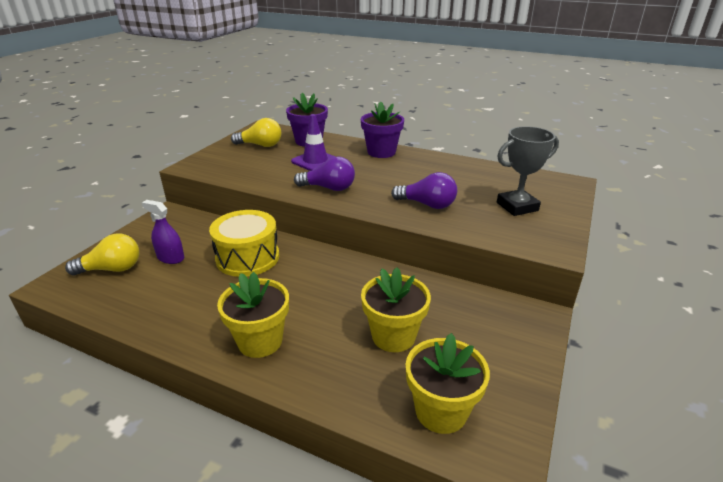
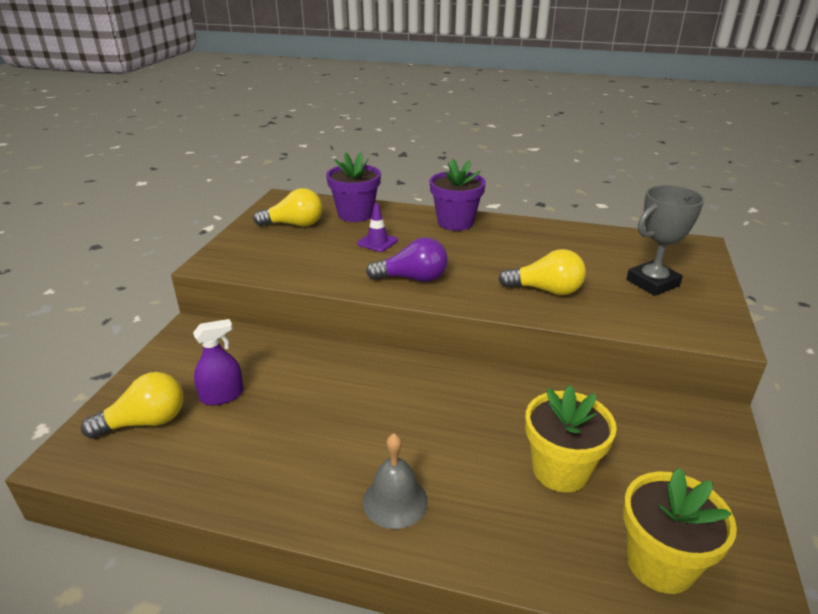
camera: 10 degrees left, 0 degrees up
(170, 258) = (222, 395): purple spray bottle -> purple spray bottle turned 135 degrees clockwise
(247, 257) = (328, 383): yellow drum -> none
(260, 341) = (395, 501): yellow flower pot -> grey bell
(315, 161) = (377, 242): purple traffic cone -> purple traffic cone, size x0.66
(427, 204) = (546, 290): purple light bulb -> yellow light bulb

